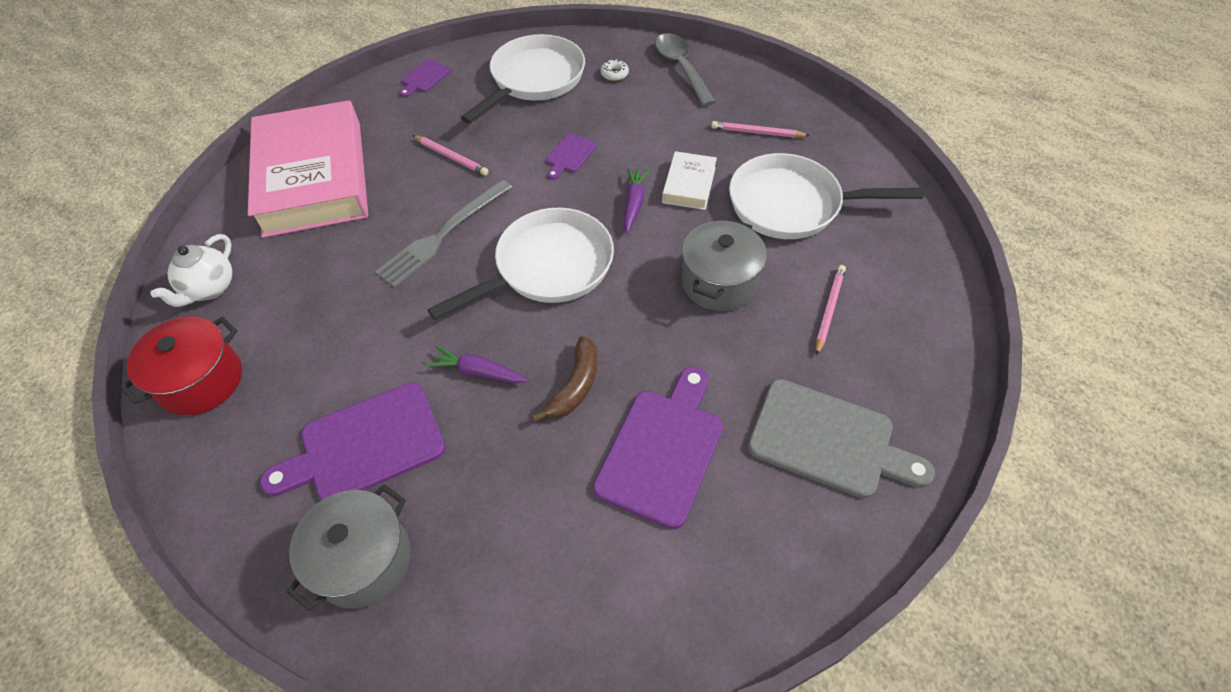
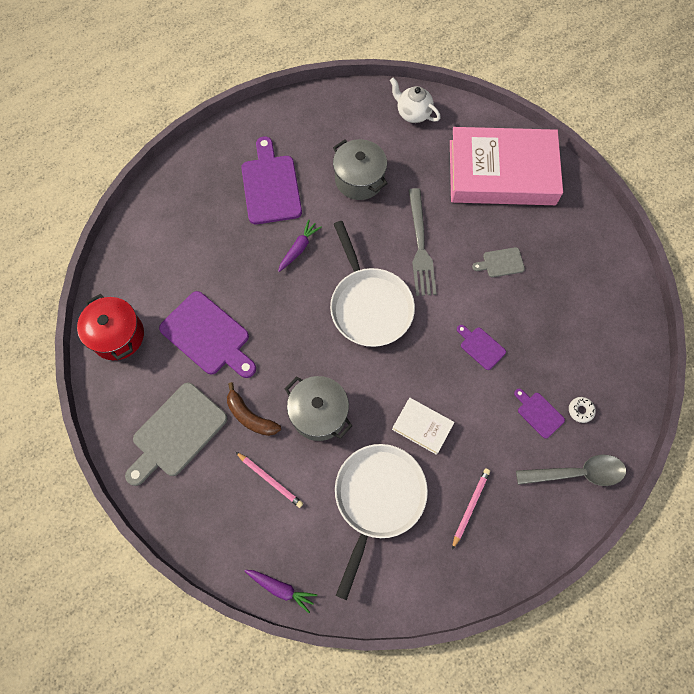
camera: 105 degrees right, 15 degrees up
(201, 381) = (343, 111): red pot -> red pot (118, 335)
(363, 560) = (205, 180): grey pot -> grey pot (359, 179)
(424, 78) = (607, 257): purple cutting board -> purple cutting board (538, 413)
(443, 235) = (420, 246): grey fork -> grey fork turned 150 degrees counterclockwise
(451, 157) = (501, 263): pink pencil -> grey cutting board
(534, 80) = (586, 341): white pan -> none
(575, 386) = (269, 300): brown banana -> brown banana (250, 416)
(633, 203) = (413, 379): purple carrot -> purple carrot (281, 588)

